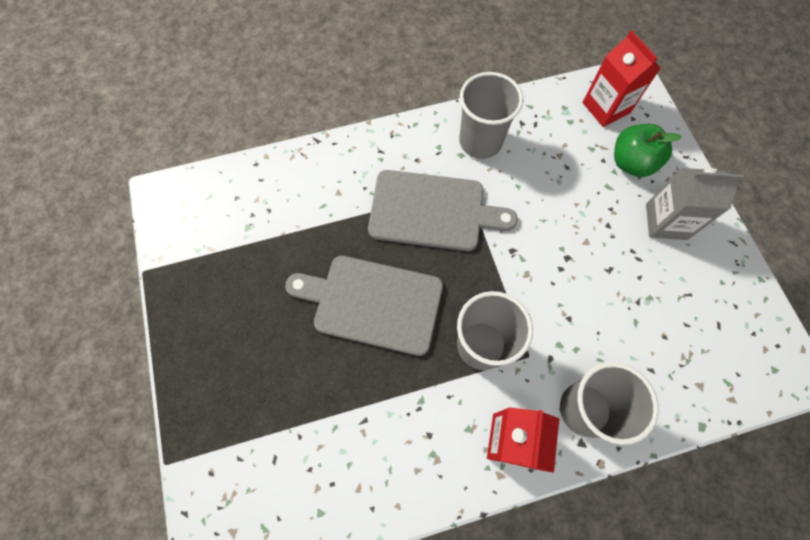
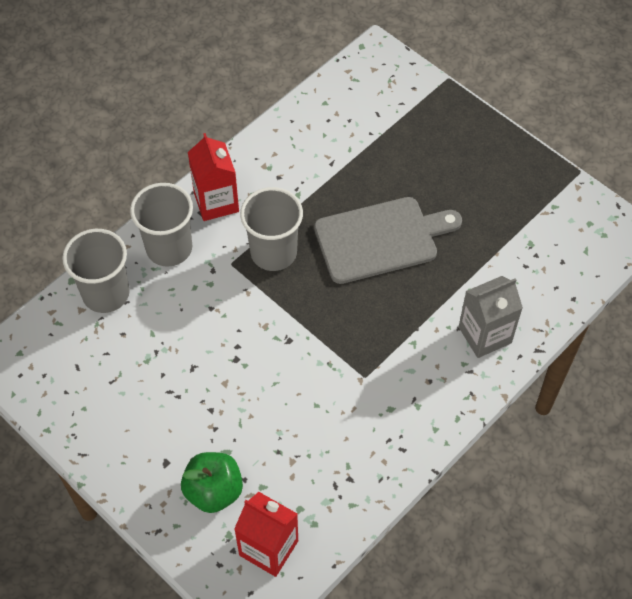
camera: 150 degrees right, 10 degrees down
(432, 211) = (382, 338): grey cutting board -> none
(480, 141) = (380, 433): grey cup -> grey cup (106, 293)
(666, 221) = (156, 442): grey carton -> grey carton (485, 335)

